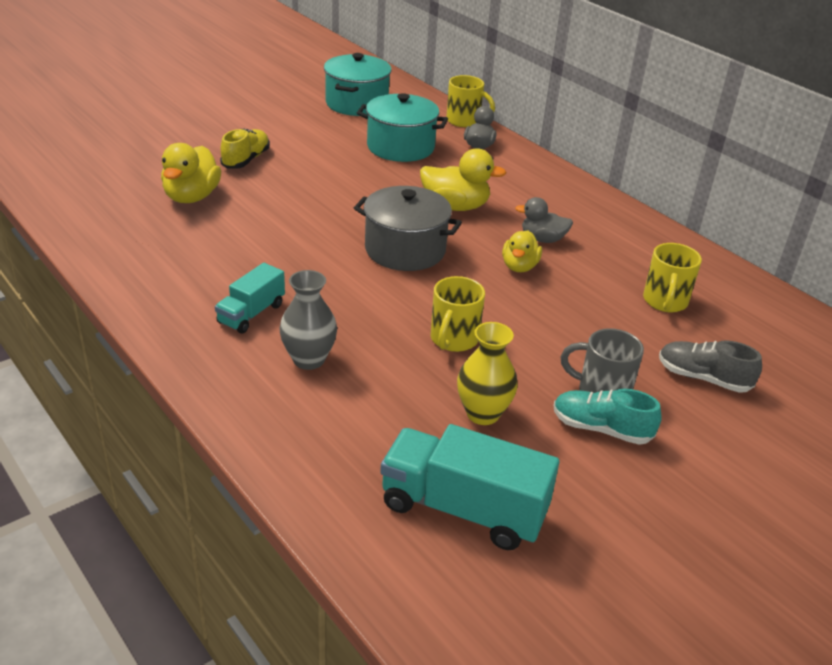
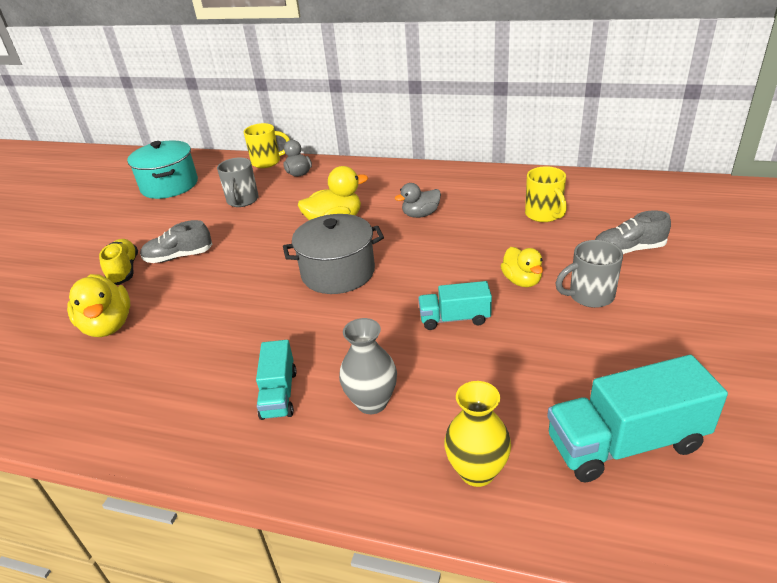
camera: 30 degrees left, 0 degrees up
(297, 170) = (179, 257): none -> grey shoe
(400, 147) = (242, 201): turquoise pot -> grey mug
(453, 340) = (454, 318): yellow mug -> turquoise truck
(482, 414) = (543, 360): yellow vase -> yellow vase (477, 471)
(519, 267) = (430, 241): yellow duck -> yellow duck (522, 281)
(601, 429) = (622, 321): turquoise shoe -> none

